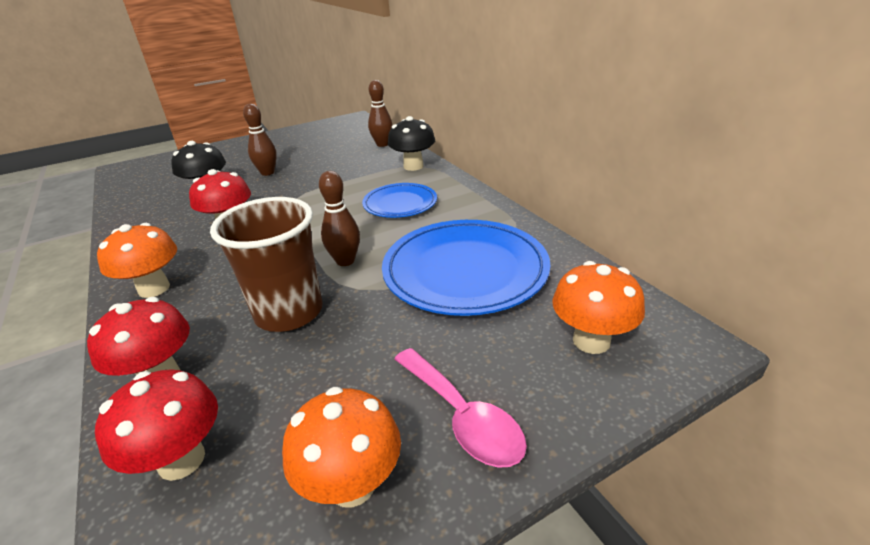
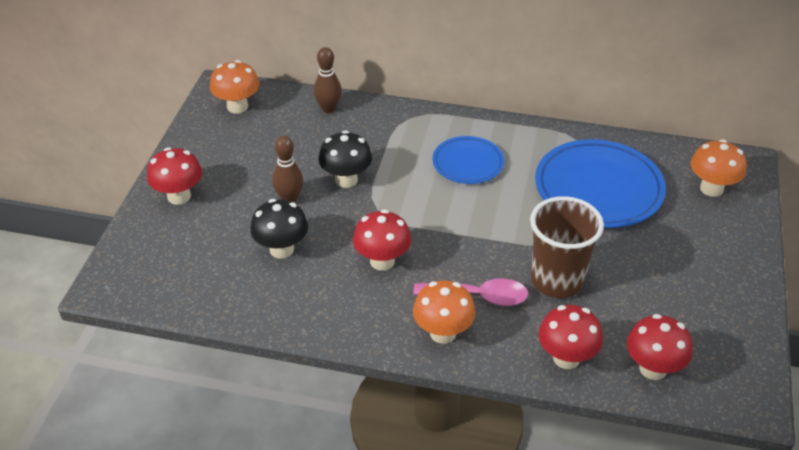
camera: 50 degrees left, 10 degrees up
(232, 149) = (179, 196): none -> red mushroom
(345, 261) = (521, 229): brown bowling pin -> none
(352, 484) = (725, 317): orange mushroom -> orange mushroom (237, 107)
(413, 166) = (406, 120): black mushroom -> black mushroom (346, 180)
(462, 417) = (719, 261): pink spoon -> pink spoon (479, 296)

